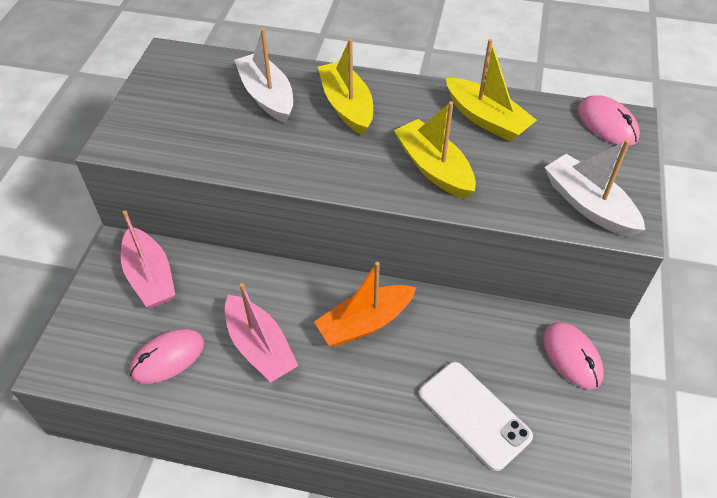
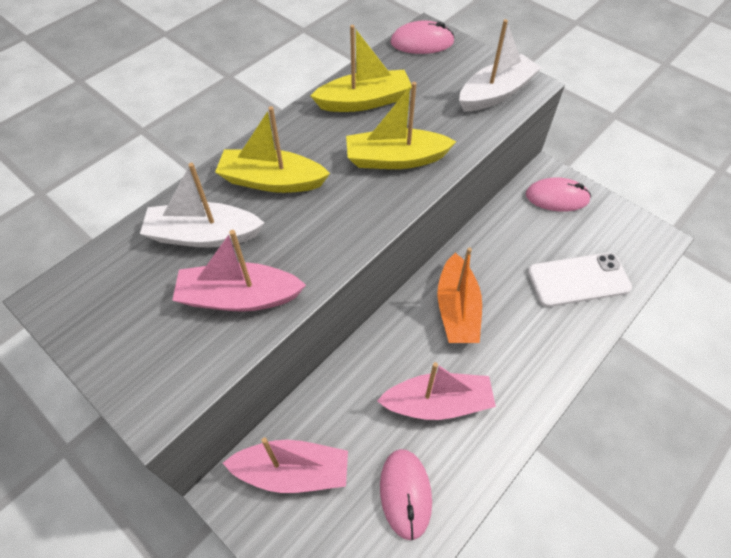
camera: 60 degrees left, 5 degrees up
(225, 141) = (239, 297): none -> pink boat
(589, 205) = (495, 93): white boat -> white boat turned 150 degrees clockwise

